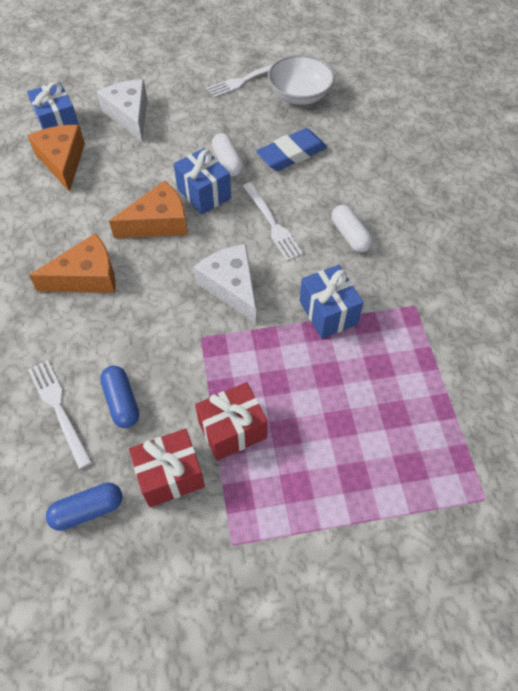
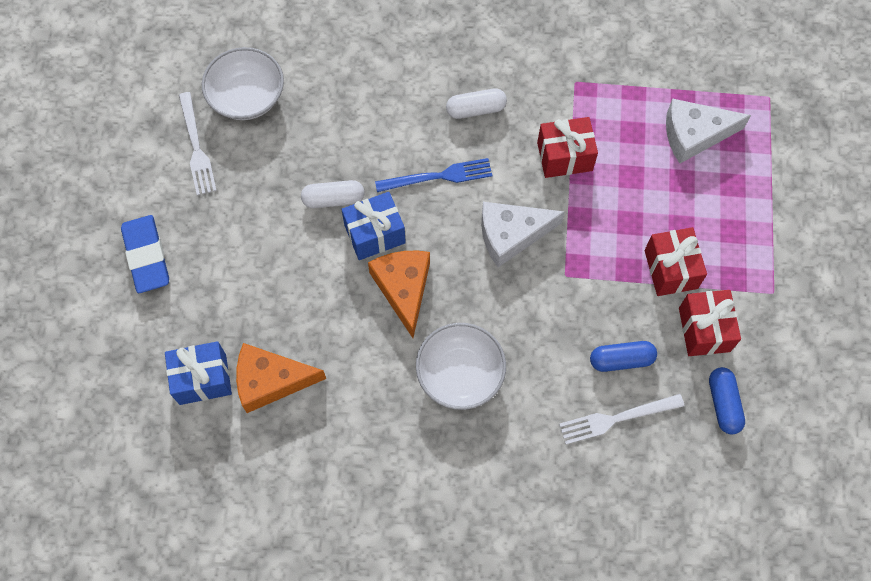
camera: 75 degrees left, 10 degrees up
(86, 276) = (460, 374): orange cheese -> white bowl
(129, 115) = (214, 292): white cheese -> white cheese (694, 135)
(272, 223) = (438, 176): white fork -> blue fork
(291, 154) = (342, 131): blue eraser -> blue eraser (146, 256)
(328, 312) = (564, 156): blue gift -> red gift

